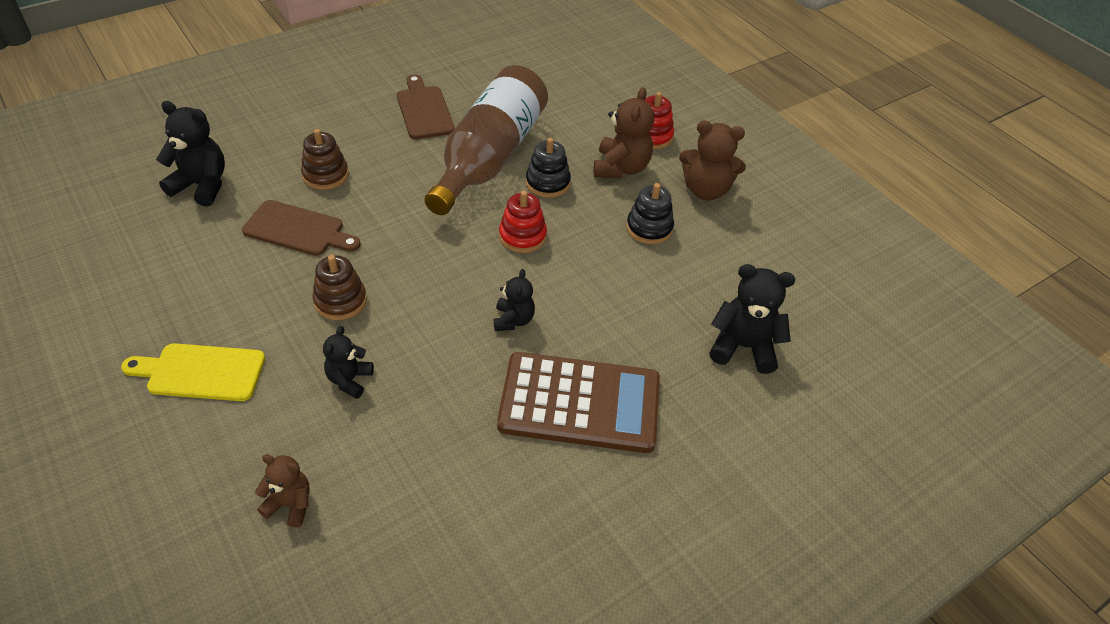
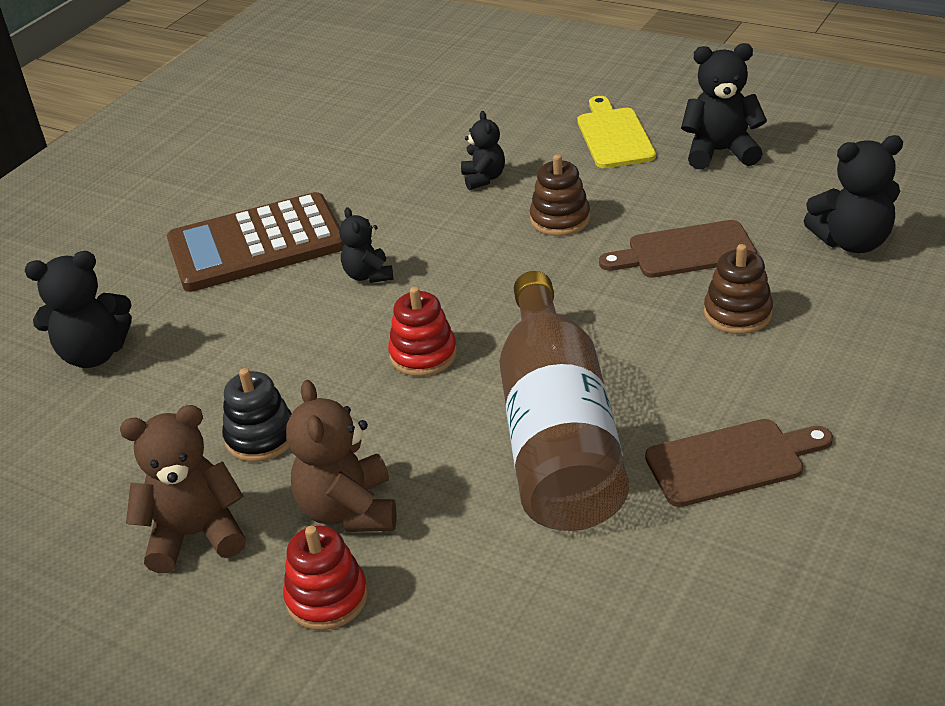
camera: 160 degrees right, 10 degrees down
(158, 304) = (720, 152): none -> black teddy bear
(201, 372) = (614, 136): yellow cutting board -> yellow cutting board turned 75 degrees counterclockwise
(290, 504) = (449, 112): brown teddy bear -> none
(424, 110) = (731, 461): brown cutting board -> brown cutting board turned 60 degrees counterclockwise
(547, 183) = (443, 435): black stacking toy -> none

